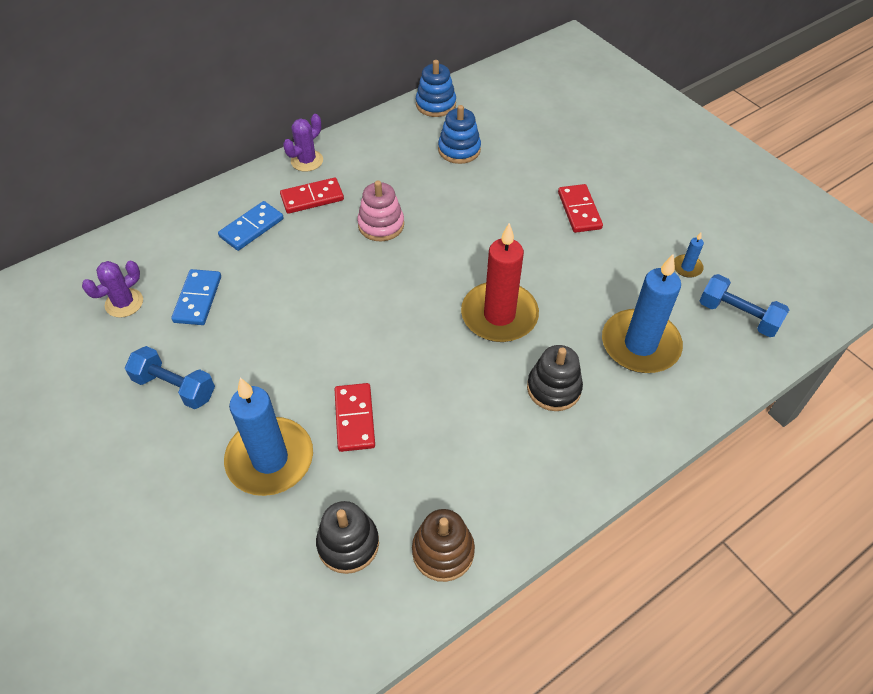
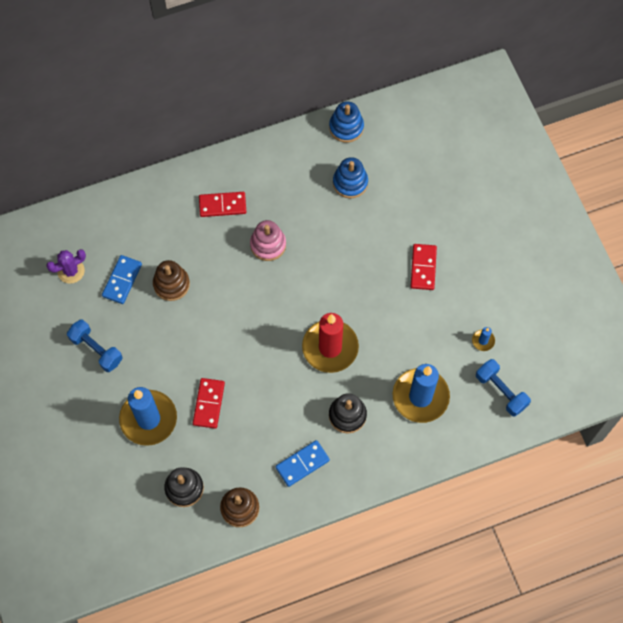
camera: 15 degrees right, 15 degrees up
(252, 228) = (171, 224): blue domino -> blue domino (302, 464)
(266, 290) = (171, 284): none -> brown stacking toy
(307, 161) = (226, 165): purple cactus -> none

